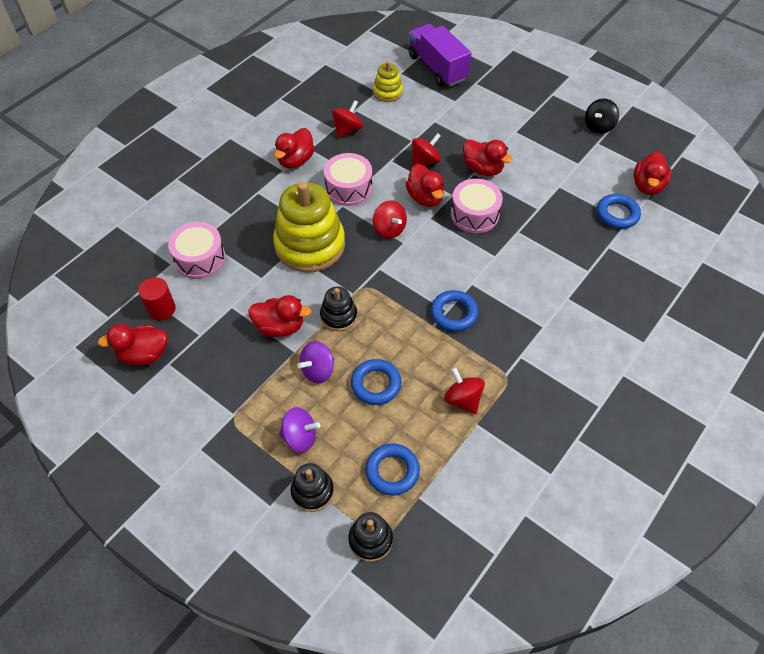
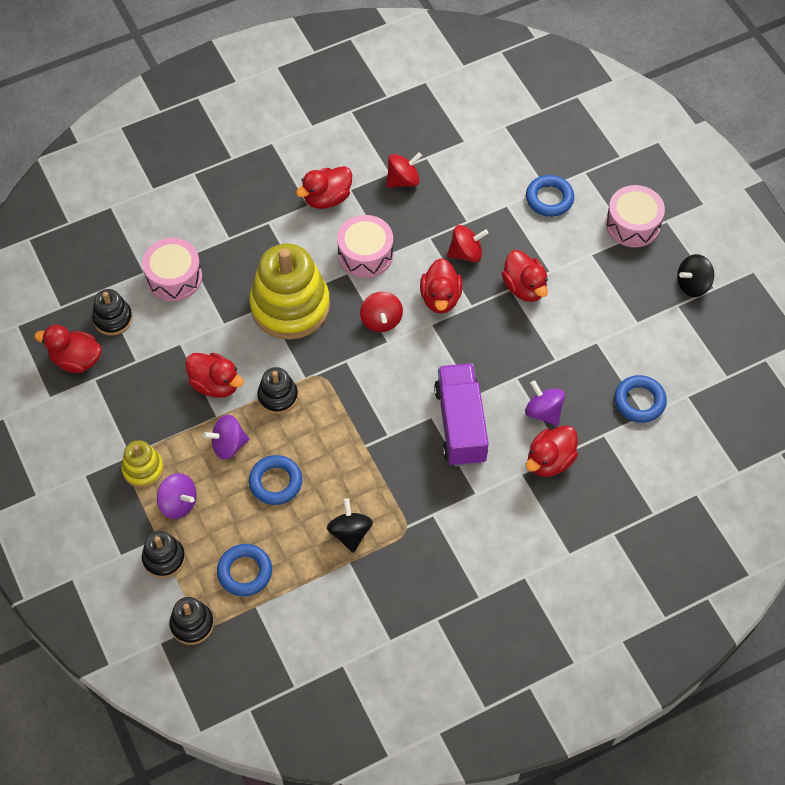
camera: 25 degrees right, 5 degrees up
(161, 309) = (113, 319): red cylinder -> black stacking toy
(387, 92) = (475, 147): yellow stacking toy -> yellow stacking toy (143, 469)
(437, 68) = (552, 135): purple truck -> purple truck (460, 424)
(454, 313) = (393, 441): blue ring -> blue ring (549, 199)
(463, 399) = (350, 533): red spinning top -> black spinning top
(474, 214) = (482, 339): pink drum -> pink drum (632, 224)
(554, 247) = (543, 412): none -> purple spinning top
(647, 186) = (698, 381): red duck -> red duck (549, 461)

